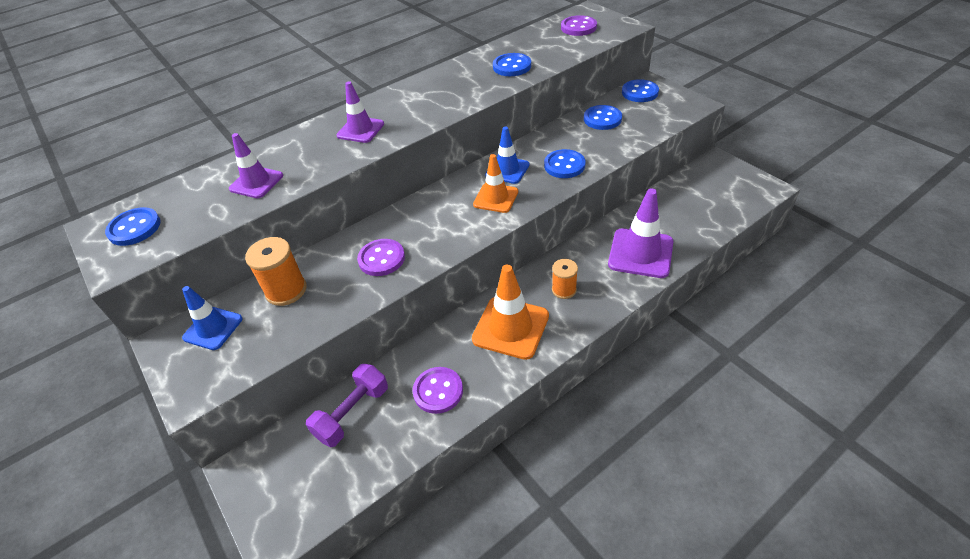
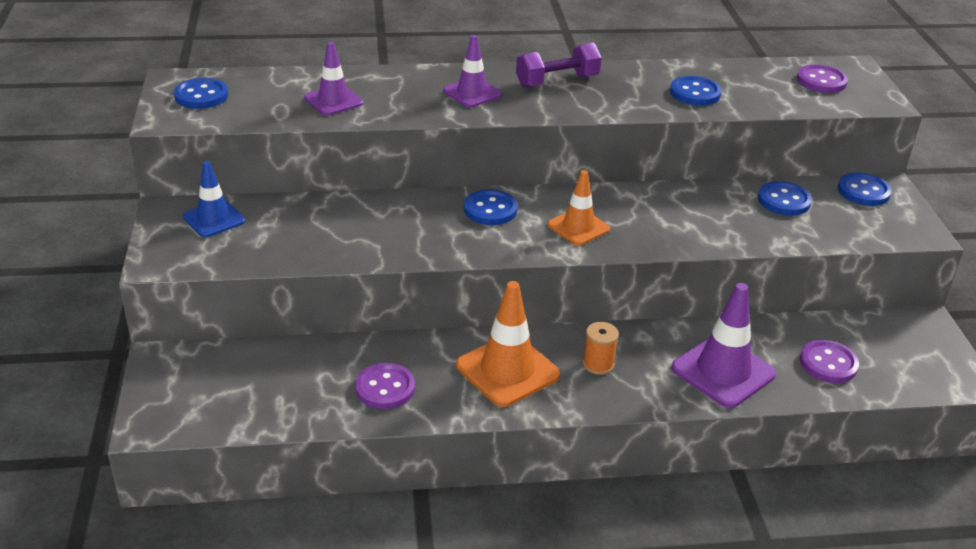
camera: 25 degrees right, 10 degrees down
(286, 290) = (300, 217): orange spool -> none
(352, 413) = (290, 365): purple dumbbell -> purple dumbbell (557, 81)
(381, 259) = (411, 230): purple button -> purple button (828, 363)
(507, 170) = (618, 206): blue traffic cone -> none
(564, 165) = (687, 228): blue button -> blue button (490, 209)

